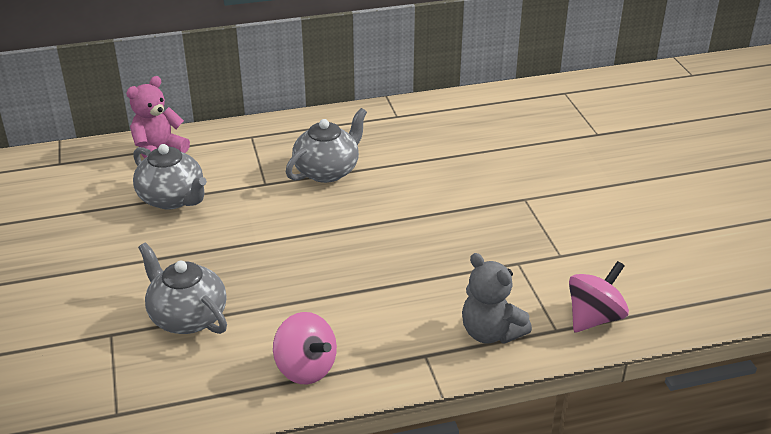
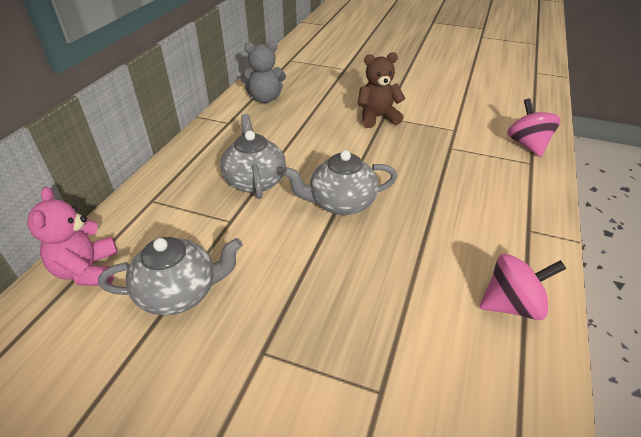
camera: 55 degrees left, 5 degrees up
(187, 317) = (383, 362): grey teapot -> grey teapot (341, 203)
(490, 333) = (519, 189): grey teddy bear -> grey teddy bear (265, 99)
(517, 195) = (377, 118): none -> brown teddy bear

